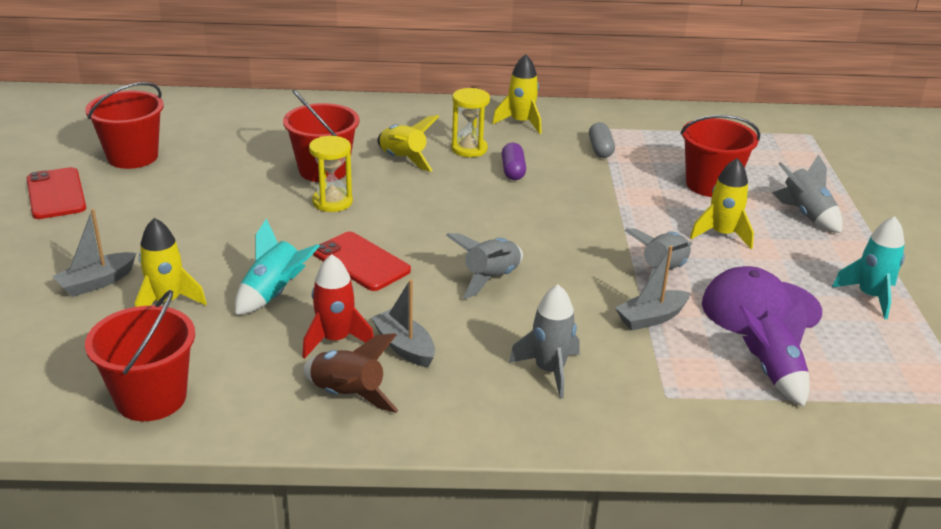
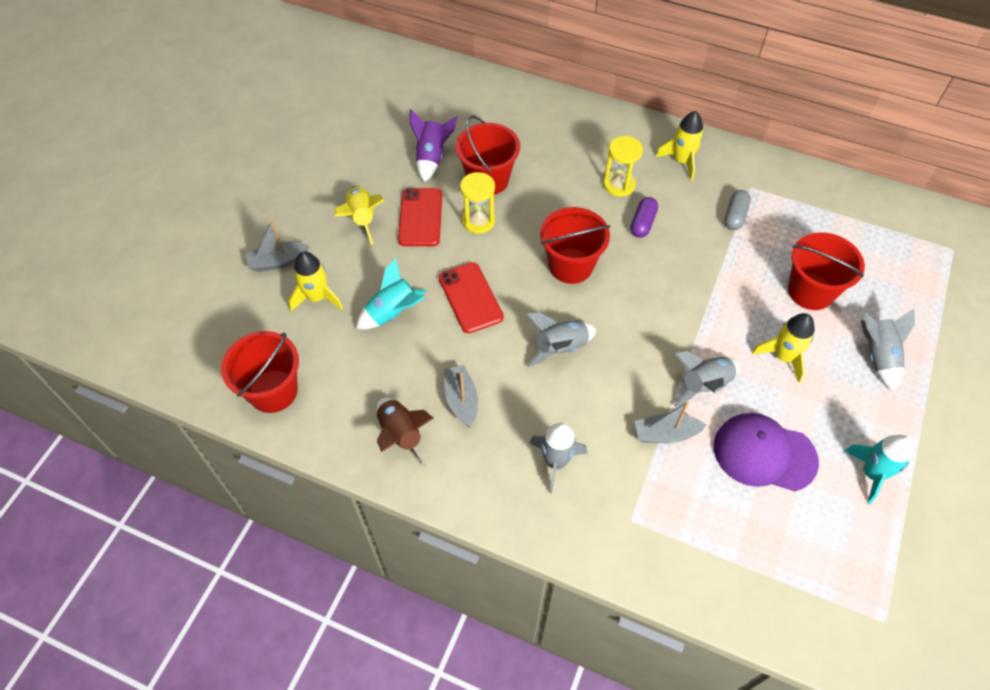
camera: 25 degrees right, 25 degrees up
(56, 194) = (282, 154): red phone -> red phone (420, 217)
(132, 157) = (351, 124): red bucket -> red bucket (570, 265)
(335, 340) = (416, 376): red rocket -> none
(403, 159) = (557, 183): yellow rocket -> yellow rocket (362, 219)
(773, 373) = (731, 528): purple rocket -> purple rocket (431, 157)

